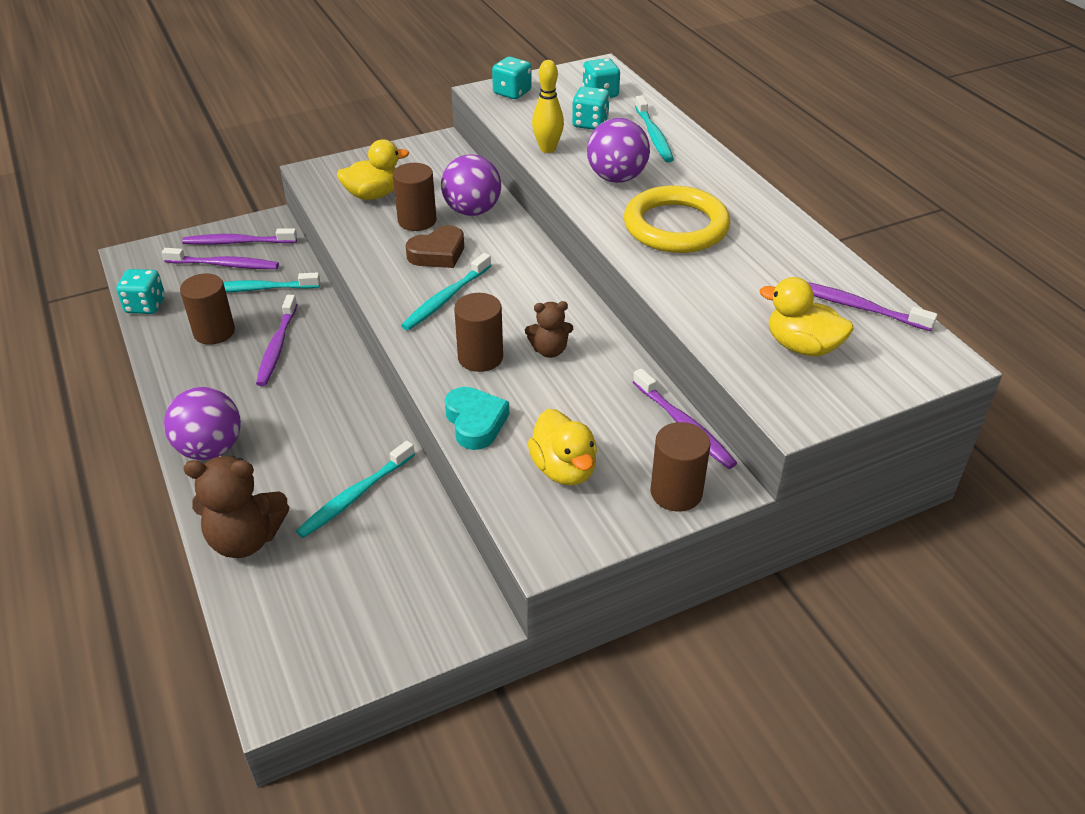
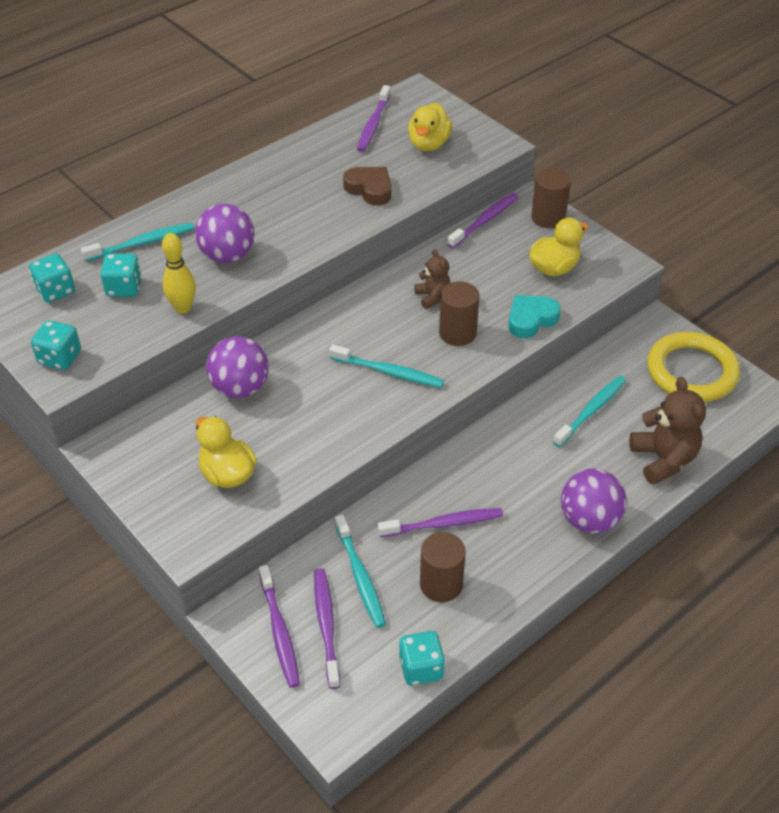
camera: 105 degrees left, 5 degrees up
(355, 496) = (591, 411): turquoise toothbrush -> turquoise toothbrush turned 75 degrees counterclockwise
(417, 220) = (269, 424): brown cylinder -> none
(438, 253) = (321, 394): brown heart -> brown heart (369, 189)
(676, 226) = (297, 213): yellow ring -> yellow ring (691, 371)

